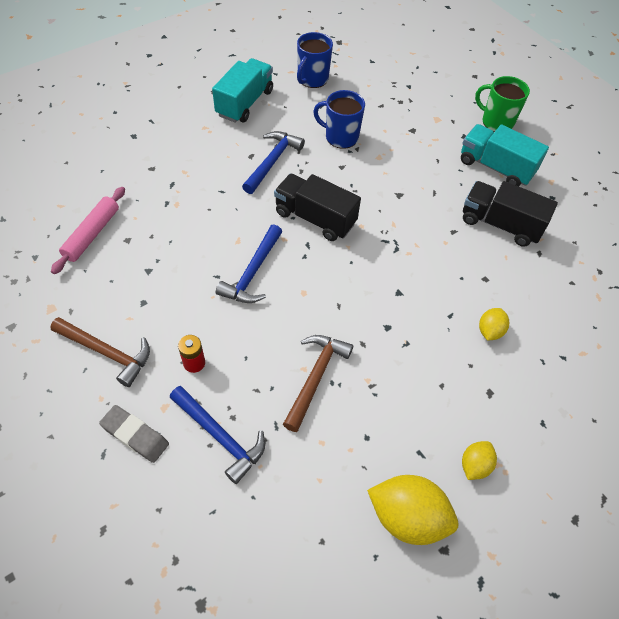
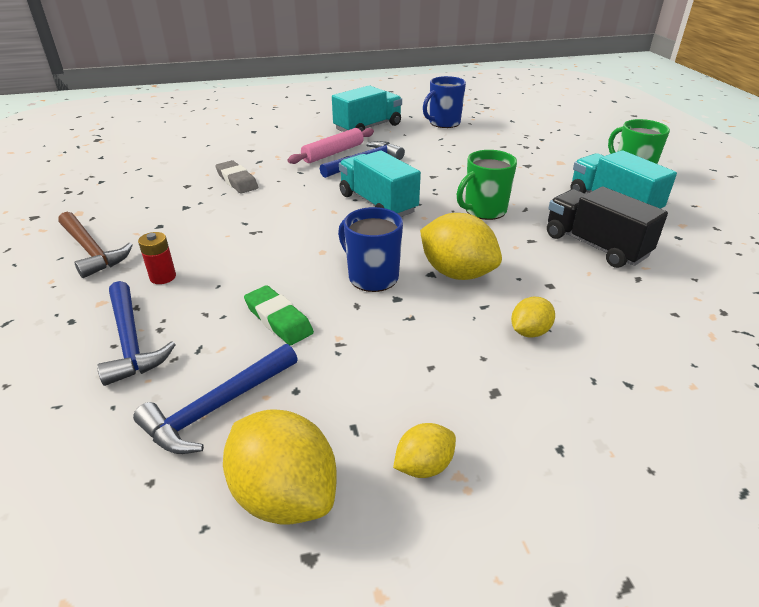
camera: 25 degrees right, 20 degrees down
(92, 234) = (161, 177): pink rolling pin -> pink rolling pin (333, 153)
(135, 435) = (50, 316): grey eraser -> grey eraser (237, 181)
(253, 273) = (282, 227): blue hammer -> blue hammer (217, 407)
(315, 218) = (377, 204): black truck -> turquoise truck
(315, 377) = (278, 319): brown hammer -> green eraser
(340, 137) = (445, 158): blue mug -> blue mug (372, 277)
(404, 204) = (484, 210): none -> green mug
(417, 286) = (457, 273): none -> yellow lemon

